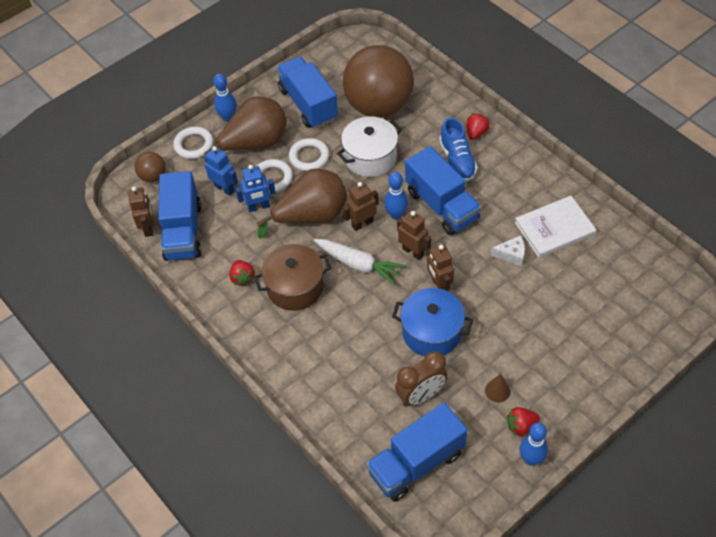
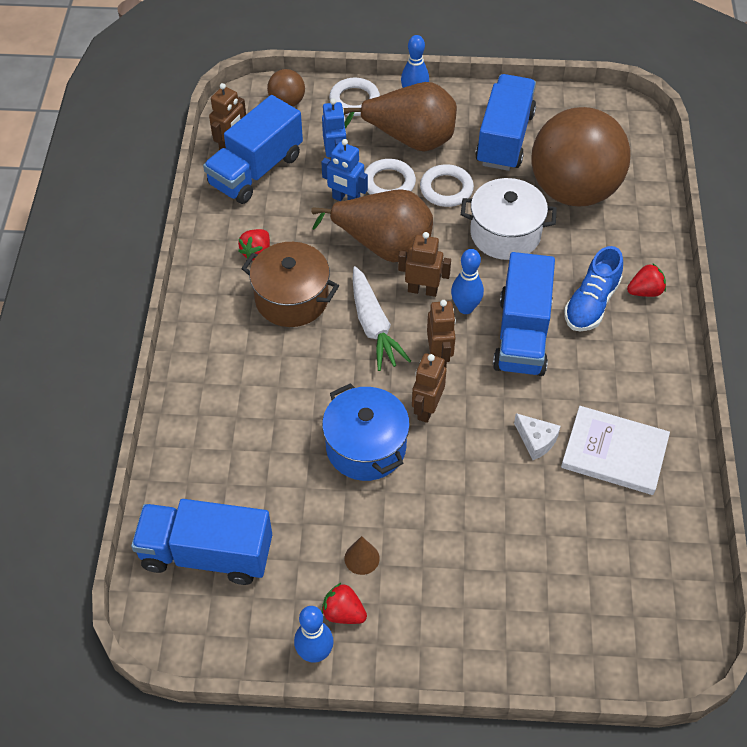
camera: 40 degrees right, 0 degrees up
(421, 395) = (285, 496): brown clock -> none

